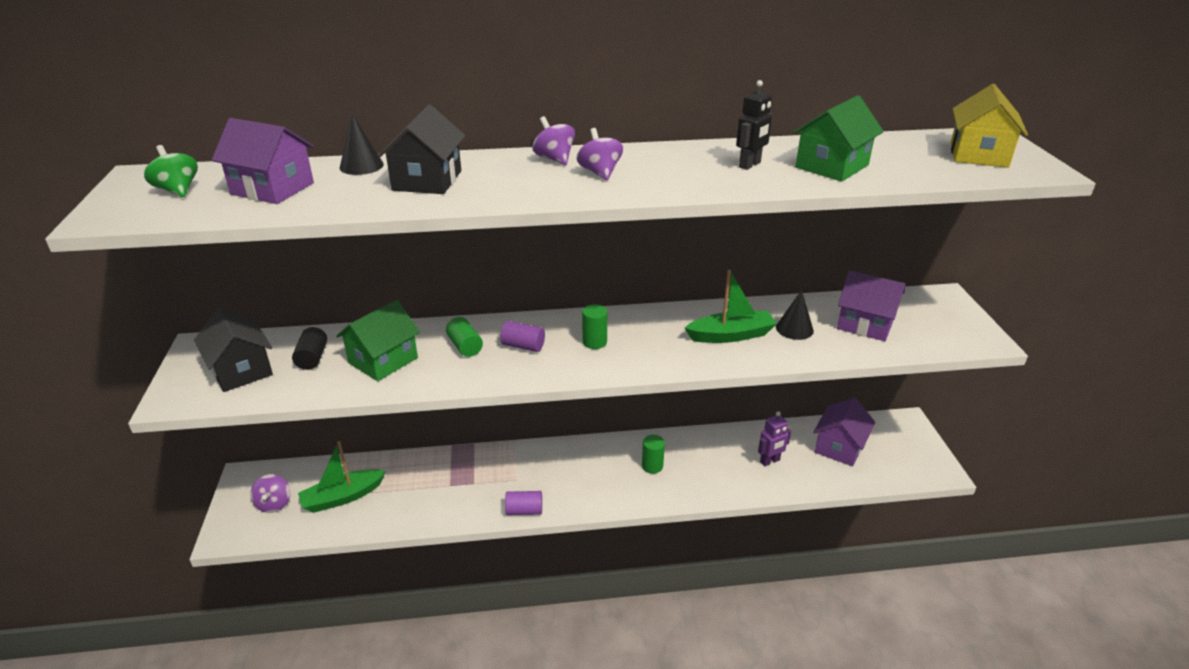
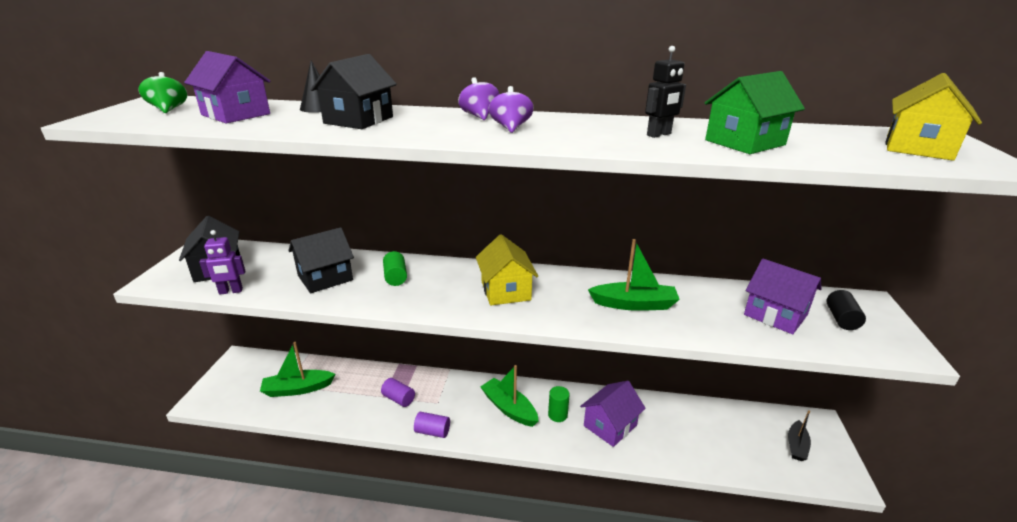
camera: 15 degrees right, 5 degrees down
(274, 504) = (247, 384): purple spinning top -> none
(312, 358) = (274, 268): black cylinder -> black cylinder (841, 319)
(383, 360) = (325, 278): green house -> black house
(523, 346) = (443, 284): purple cylinder -> purple cylinder (398, 399)
(594, 342) = (505, 291): green cylinder -> yellow house
(598, 469) = (509, 408): none -> green boat
(770, 461) = (669, 433): purple robot -> purple robot (231, 291)
(794, 329) = (699, 308): black cone -> none
(839, 447) = (742, 433): purple house -> purple house (610, 425)
(891, 449) = (796, 446): none -> black boat

